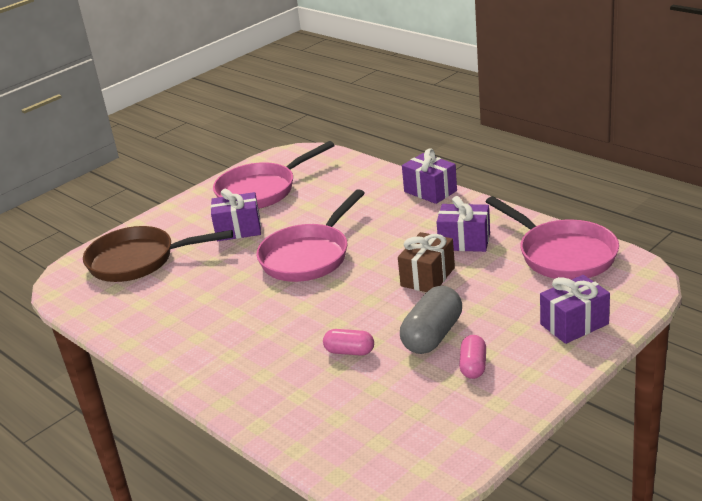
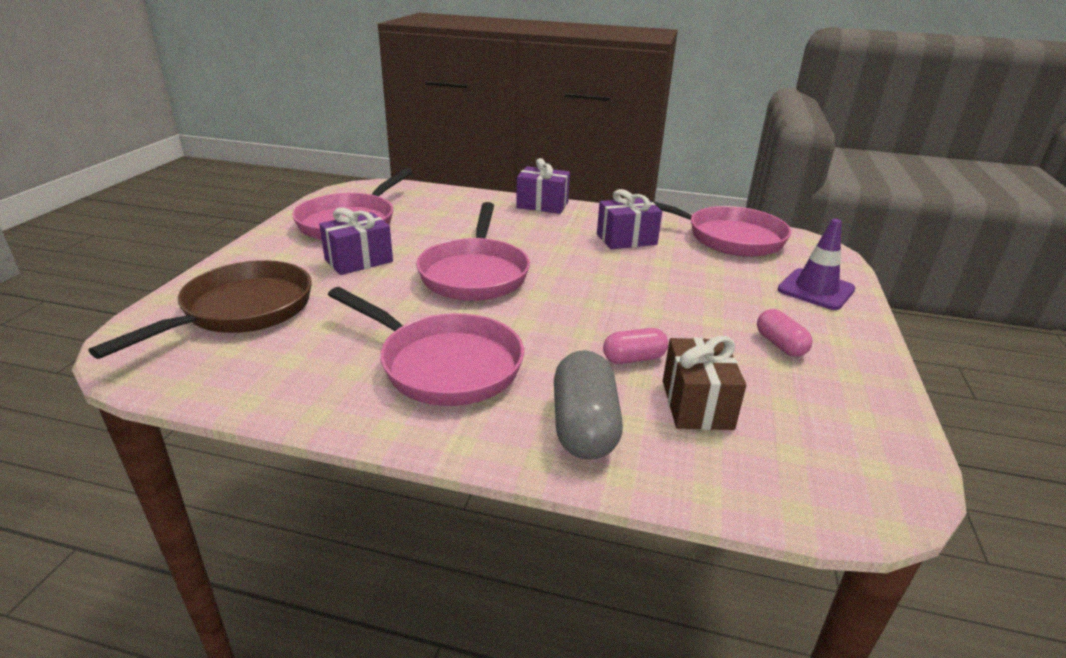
camera: 35 degrees left, 0 degrees up
(138, 261) = (241, 311): brown pan -> brown pan turned 150 degrees clockwise
(223, 328) = (444, 365): none -> pink pan
(427, 277) = (628, 273): brown gift -> brown gift (696, 404)
(432, 336) = (702, 324): grey capsule -> grey capsule (584, 426)
(574, 324) = (816, 290): purple gift -> purple traffic cone

